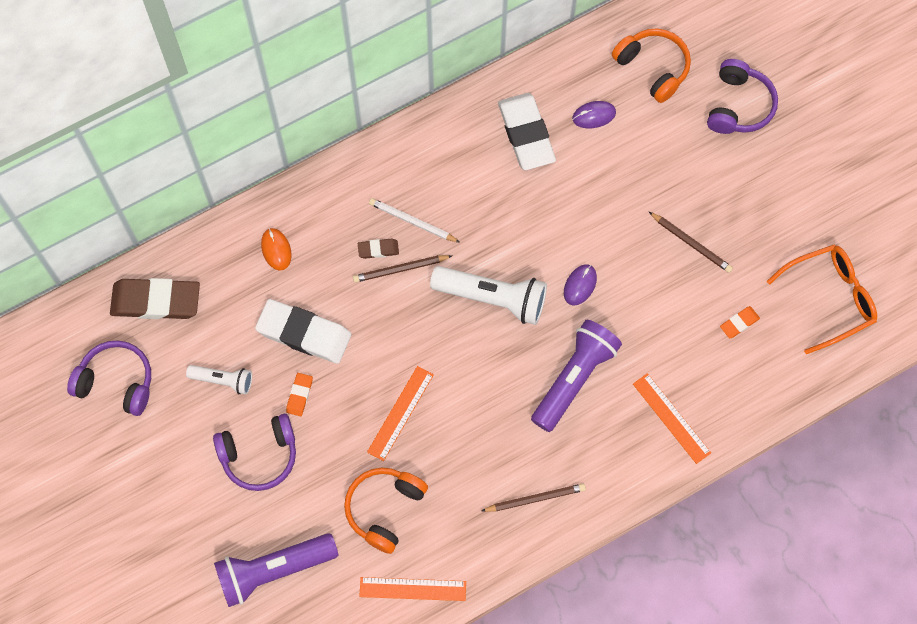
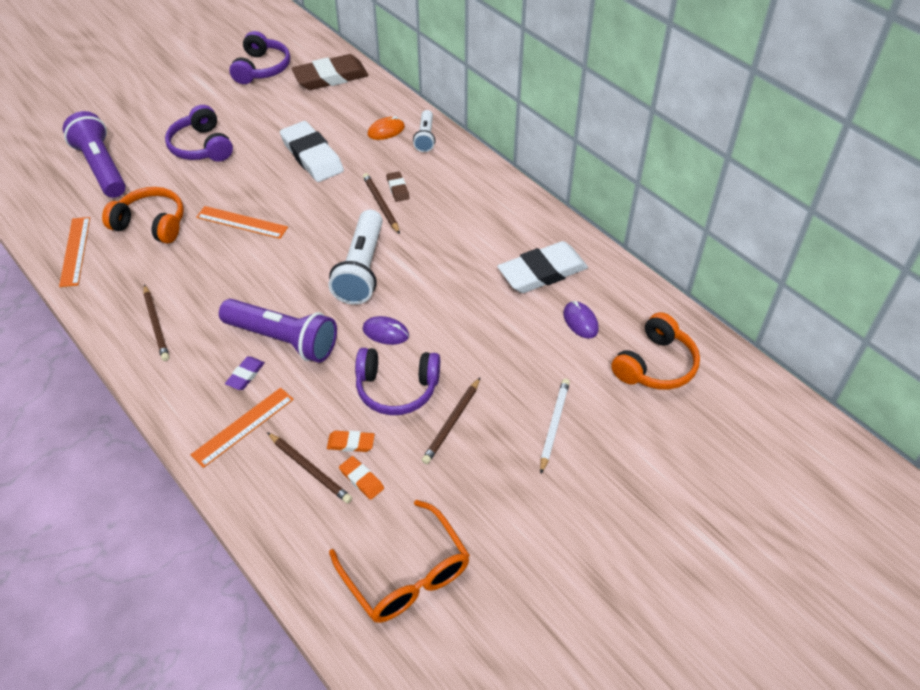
camera: 80 degrees right, 20 degrees down
(156, 301) = (330, 77): brown eraser -> brown eraser turned 75 degrees clockwise
(223, 380) = (266, 119): white flashlight -> white flashlight (425, 137)
(299, 395) = (256, 161): orange eraser -> orange eraser (351, 443)
(304, 333) = (312, 156): white eraser -> white eraser turned 45 degrees counterclockwise
(412, 222) = (429, 206): white pencil -> white pencil (554, 425)
(612, 414) = (245, 375): none -> purple eraser
(723, 364) = (310, 469): none -> brown pencil
(738, 106) = (638, 451): purple headphones -> purple headphones (397, 388)

